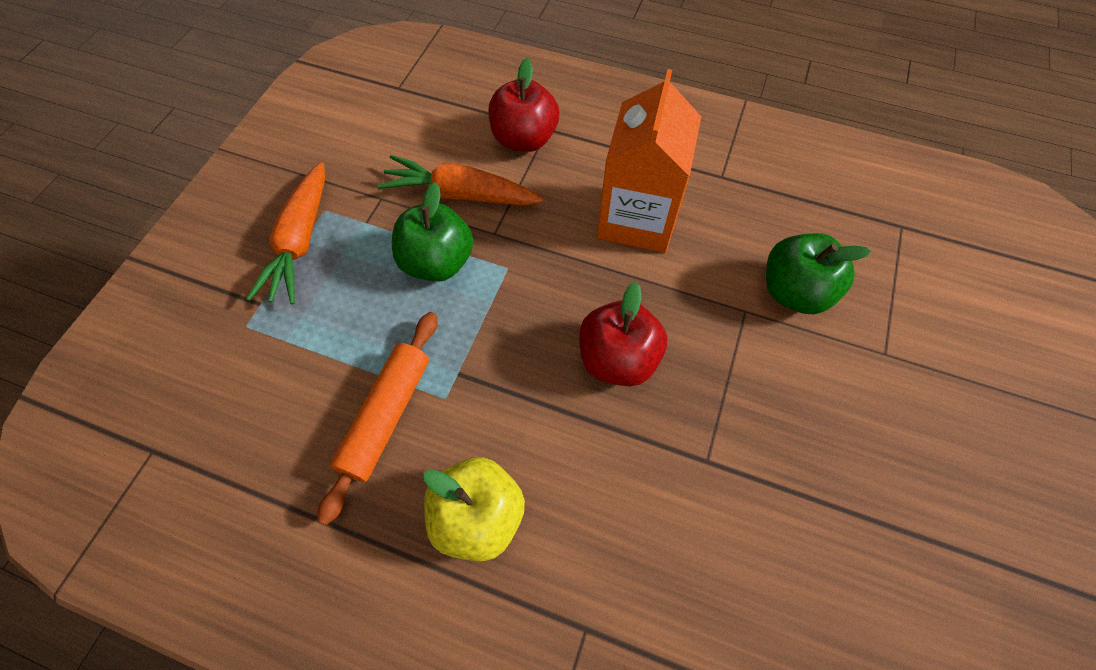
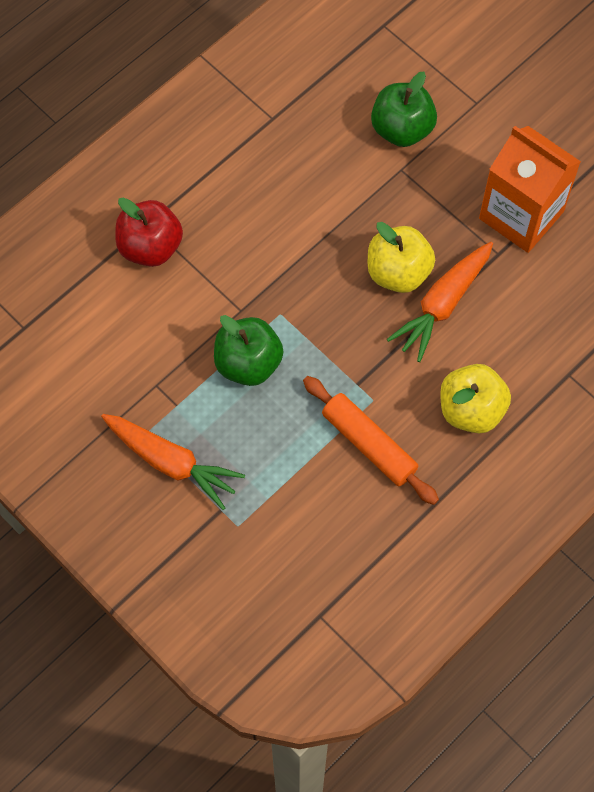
camera: 65 degrees left, 5 degrees up
(460, 194) = (185, 321): orange carrot -> orange carrot (442, 304)
(617, 359) = (398, 272): red apple -> yellow apple
(637, 218) = (282, 200): orange carton -> orange carton (521, 215)

